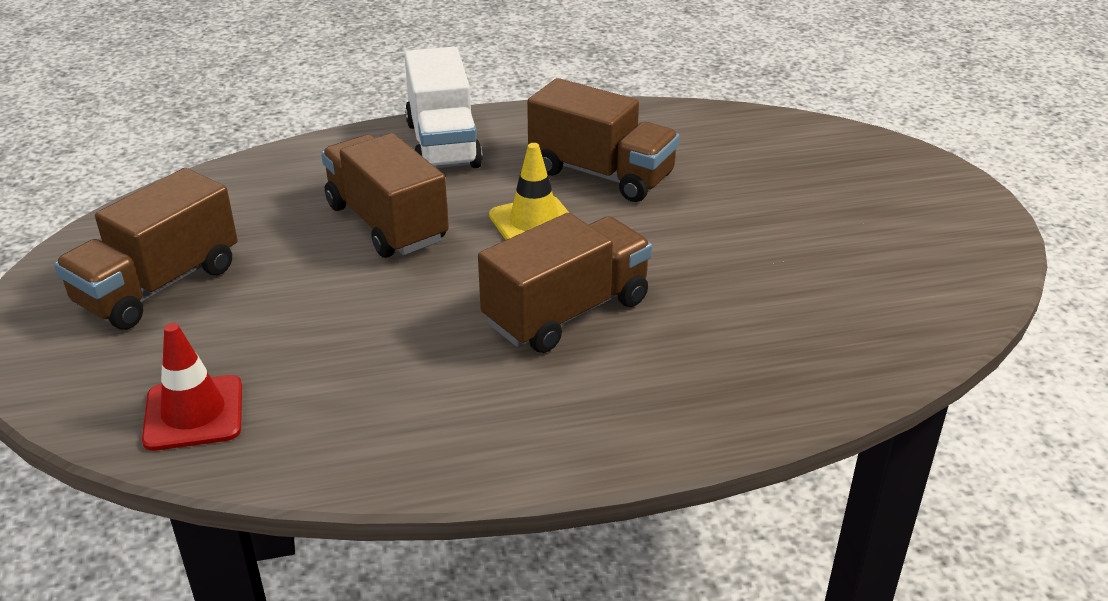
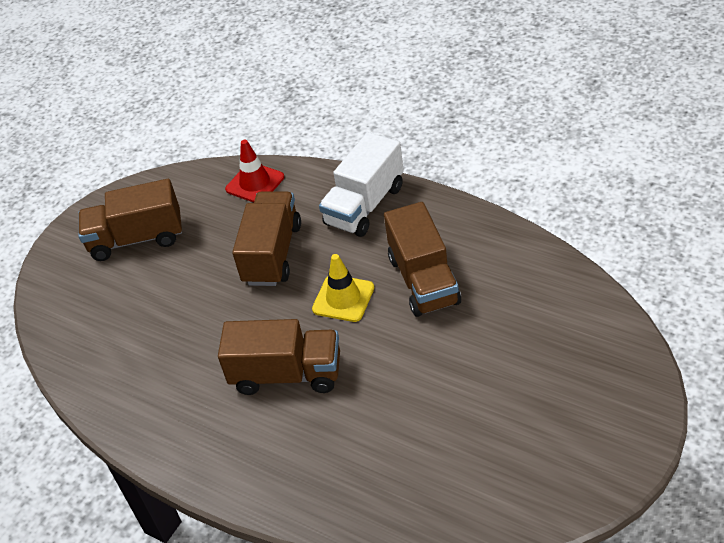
camera: 50 degrees right, 10 degrees up
(194, 413) = (78, 330): red traffic cone -> red traffic cone (255, 183)

